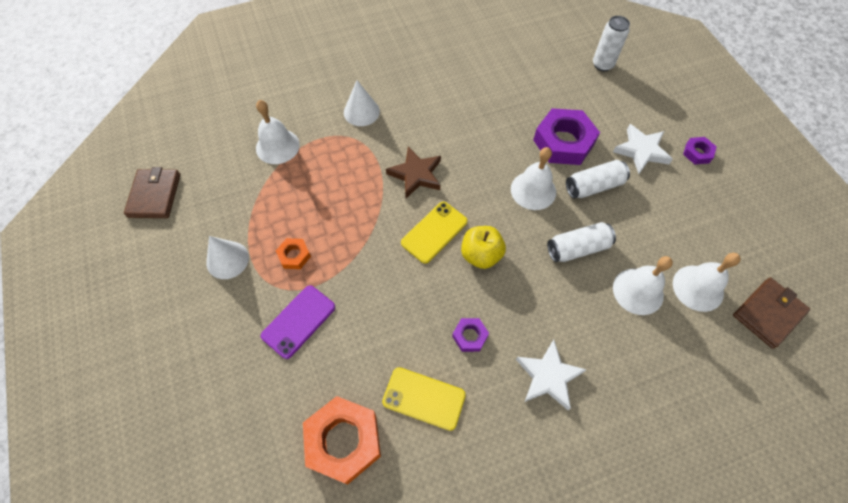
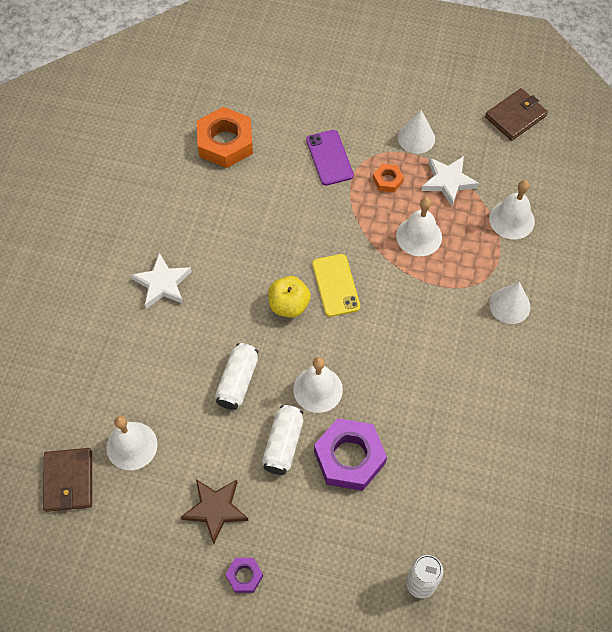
camera: 125 degrees right, 0 degrees up
(155, 195) = (515, 116): brown wallet -> brown wallet turned 75 degrees counterclockwise
(416, 175) = (403, 307): brown star -> brown star (215, 509)
(424, 398) = (213, 200): yellow phone -> none
(470, 336) = (231, 254): purple nut -> none
(638, 291) = (167, 397): white bell -> white bell (419, 236)
(641, 151) = (287, 522): white star -> white star (448, 181)

